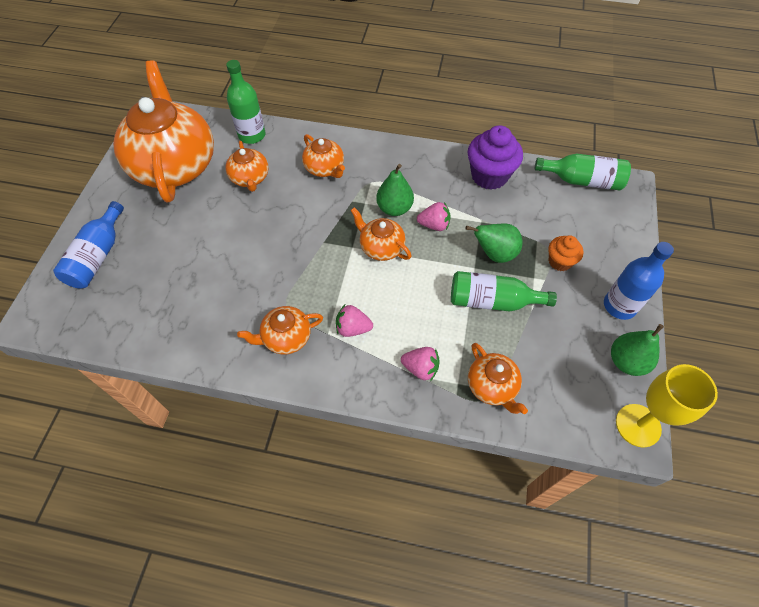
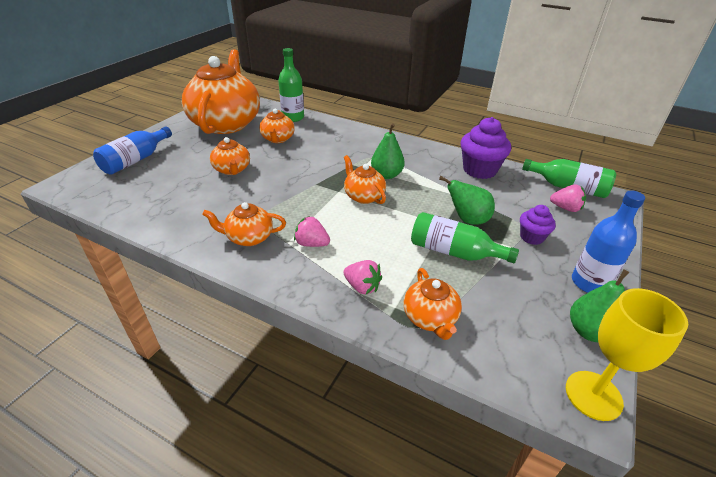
camera: 15 degrees right, 20 degrees down
(325, 168) = (339, 143): orange teapot -> orange teapot (232, 170)
(434, 225) = (417, 191): pink strawberry -> pink strawberry (565, 208)
(560, 261) = (531, 237): orange cupcake -> purple cupcake

